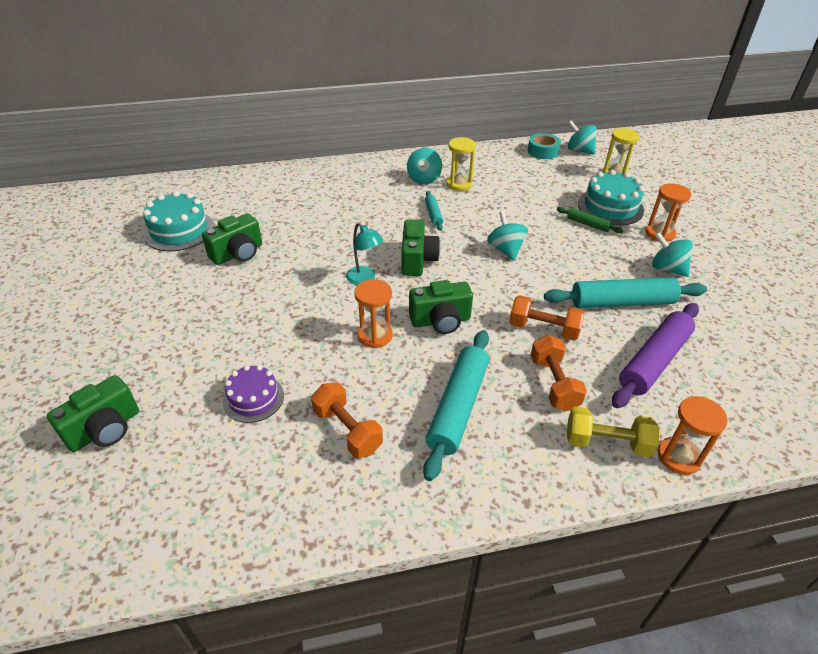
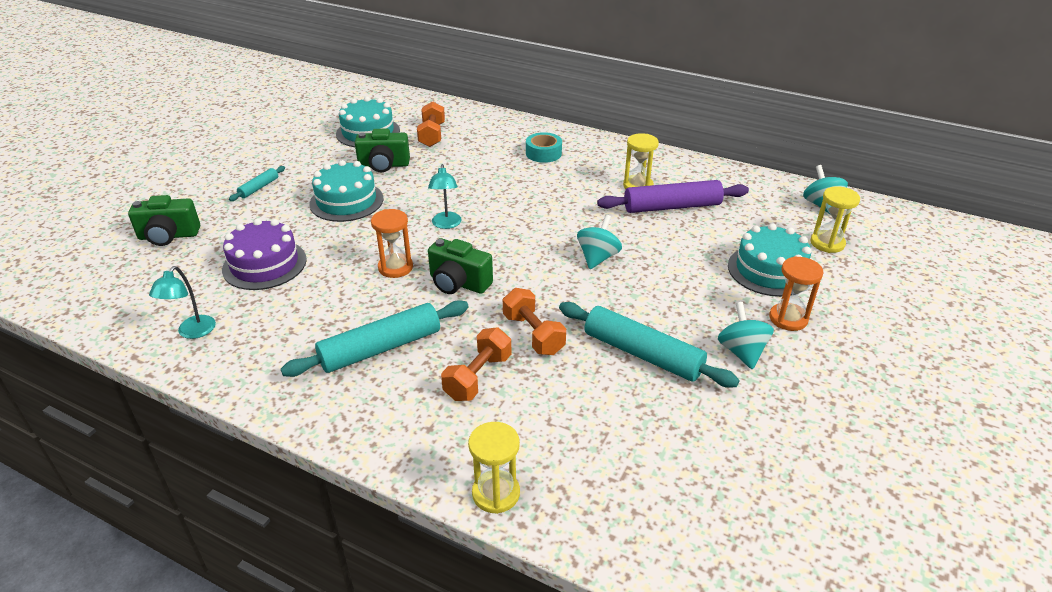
camera: 40 degrees right, 5 degrees down
(249, 301) = (346, 201): none -> turquoise cake
(253, 398) = (264, 264): purple cake -> purple cake, size x1.53
(275, 503) = (192, 332): none -> turquoise lamp
(347, 430) = (290, 317): orange dumbbell -> orange dumbbell (432, 135)
(417, 260) = (508, 230): green camera -> none
(424, 179) = (611, 169): turquoise spinning top -> none
(433, 214) = (575, 201): turquoise rolling pin -> turquoise rolling pin (259, 188)
(543, 151) = (774, 190): turquoise tape -> turquoise tape (543, 153)
(588, 224) = (717, 274): green rolling pin -> none
(607, 442) = (453, 443): yellow dumbbell -> none
(653, 361) = (595, 414): purple rolling pin -> purple rolling pin (672, 206)
(678, 457) = (496, 493): orange hourglass -> yellow hourglass

